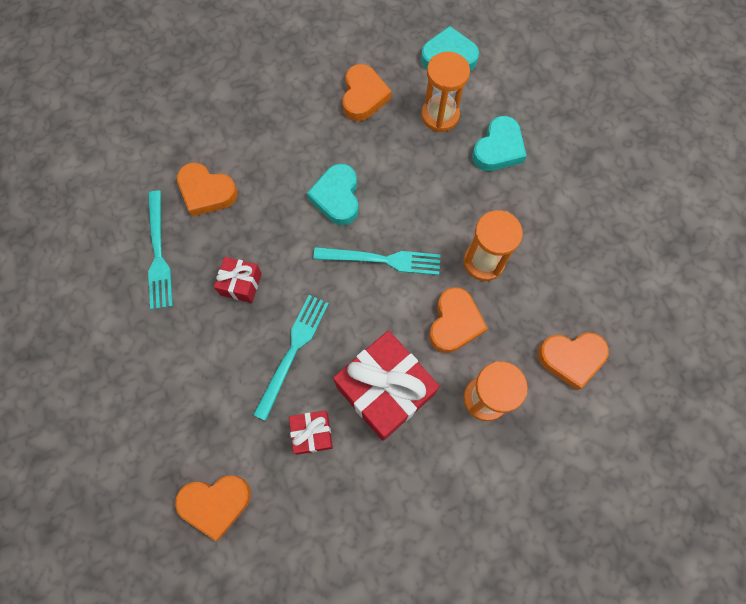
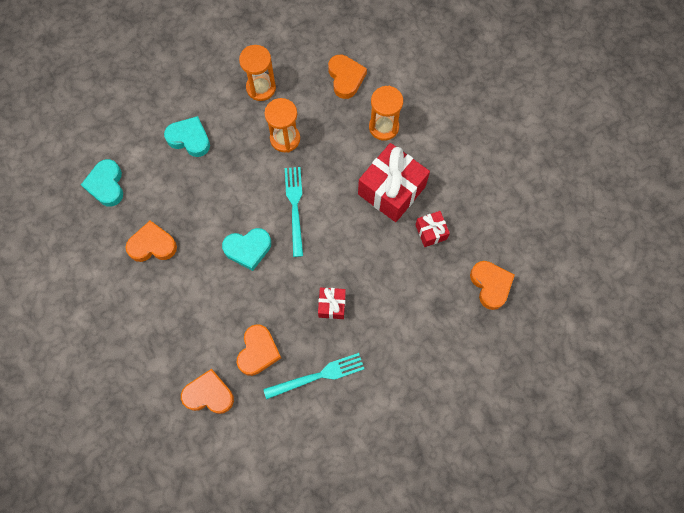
camera: 100 degrees left, 0 degrees up
(292, 352) = (377, 257): turquoise fork -> none
(440, 115) = (164, 184): orange hourglass -> orange hourglass (261, 88)
(454, 323) = (334, 152): orange heart -> orange heart (209, 394)

